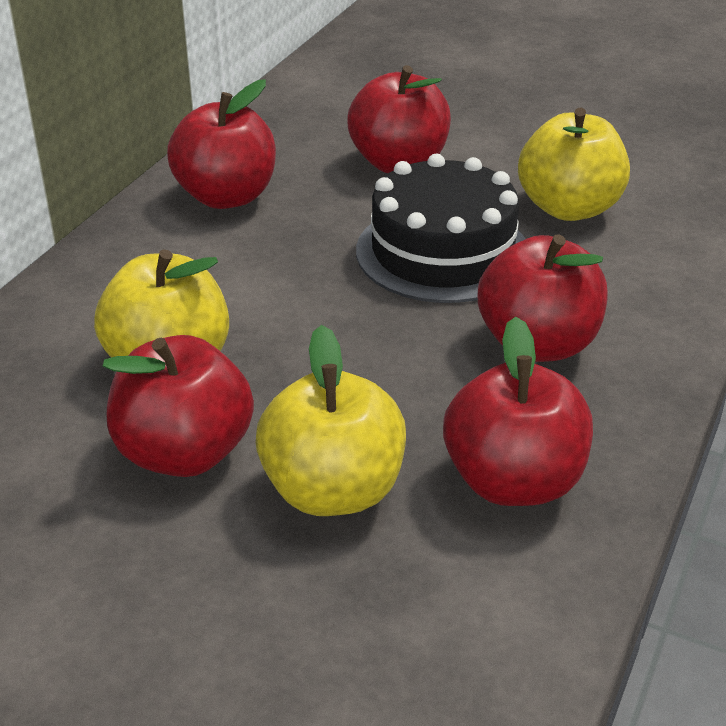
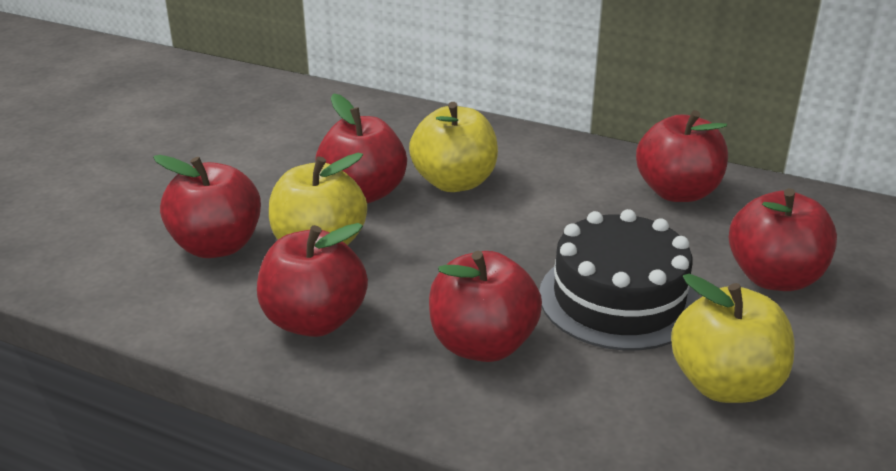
camera: 90 degrees right, 5 degrees down
(329, 613) = (217, 246): none -> red apple

